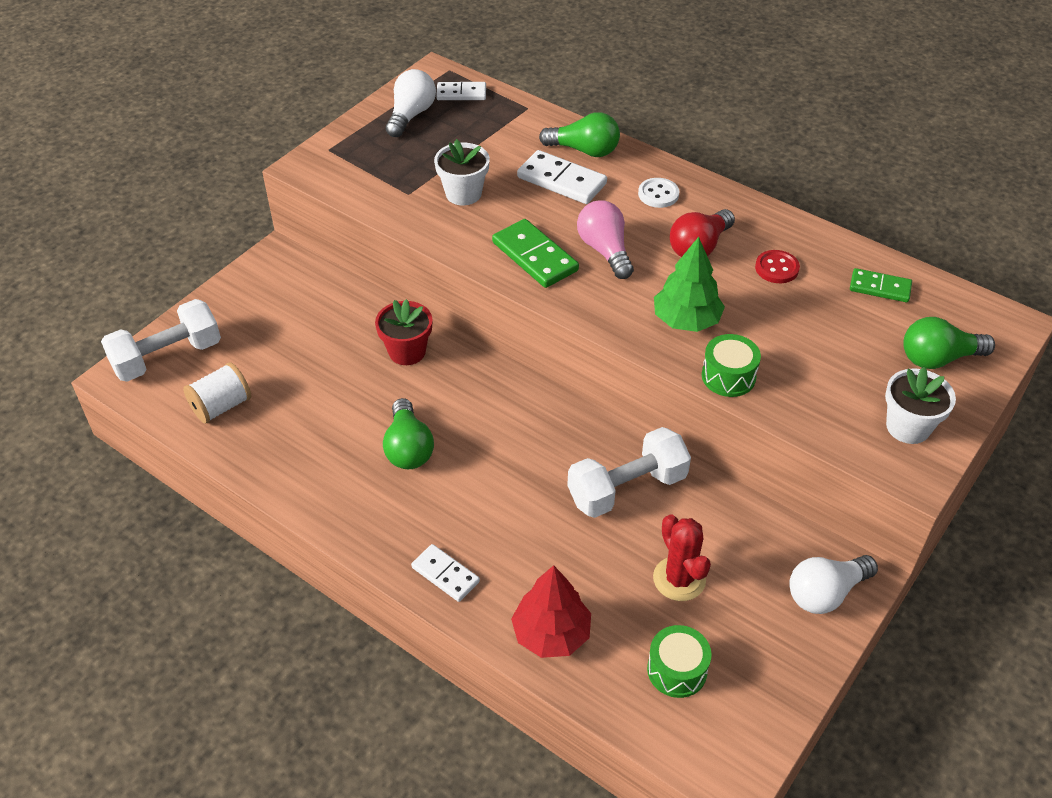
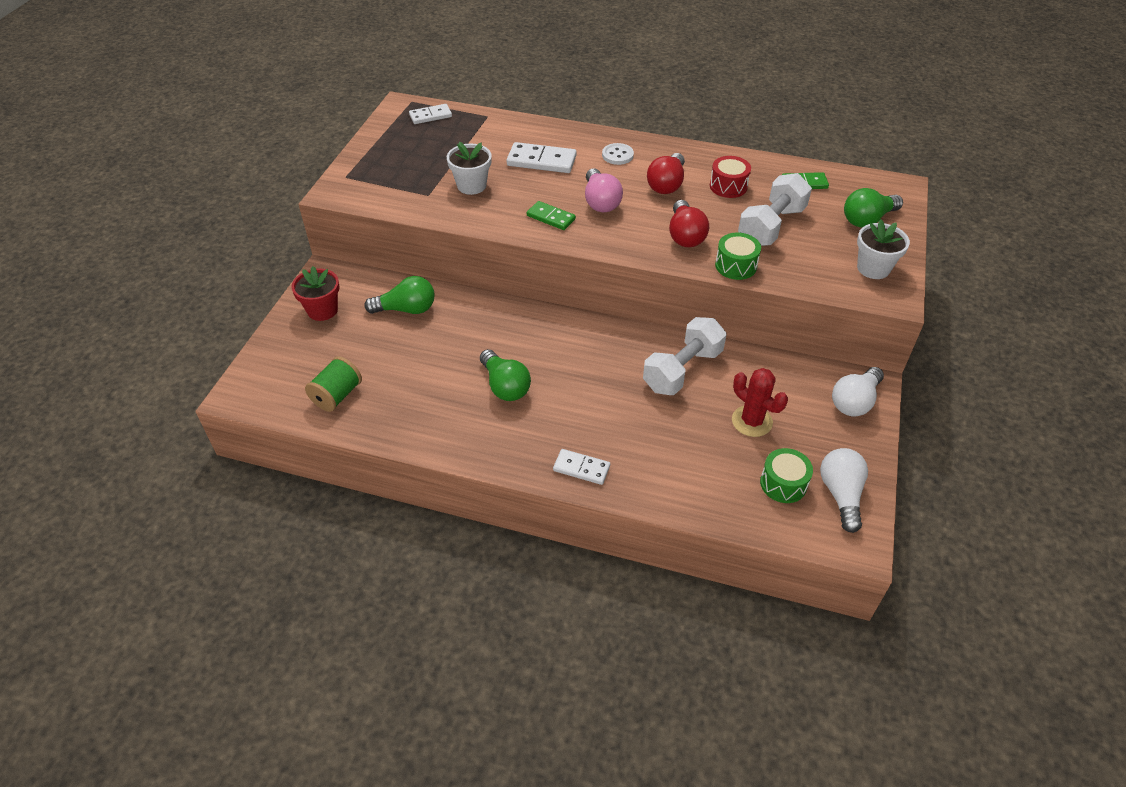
camera: 20 degrees left, 0 degrees up
(167, 357) = (271, 370): white dumbbell -> white dumbbell (771, 226)
(221, 406) = (337, 395): white spool -> green spool
(407, 351) = (467, 317): red flower pot -> red flower pot (322, 310)
(411, 115) = (399, 139): white light bulb -> white light bulb (841, 494)
(534, 257) = (551, 217): green domino -> green domino, size x0.65
(551, 634) = (682, 486): red tree -> none
(584, 150) = (546, 137): green light bulb -> green light bulb (406, 309)
(605, 250) = (600, 202): pink light bulb -> pink light bulb turned 150 degrees counterclockwise
(686, 320) = (685, 235): green tree -> red light bulb
(776, 268) = (728, 186): red button -> red drum

